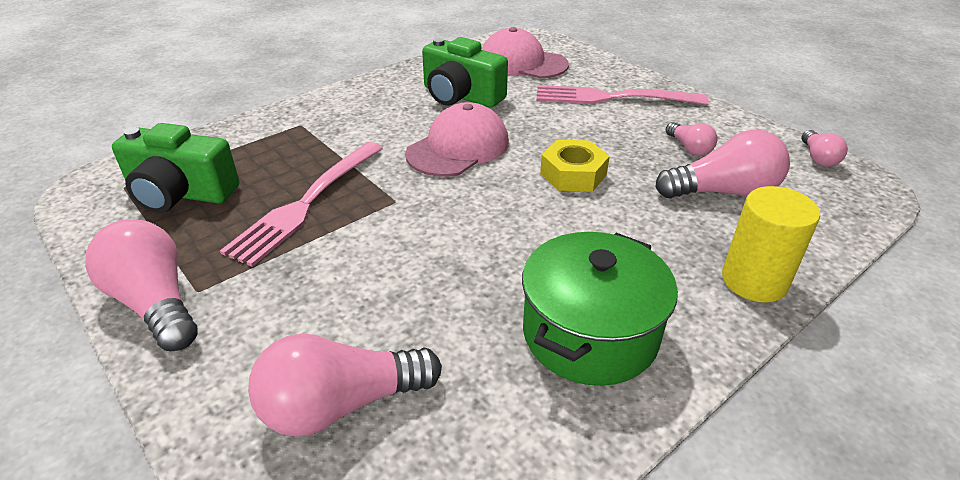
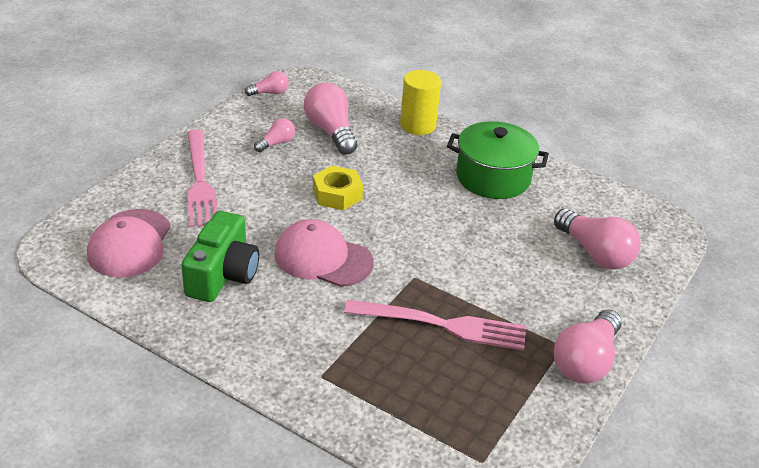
camera: 110 degrees left, 0 degrees up
(181, 193) = (470, 412): green camera -> none

